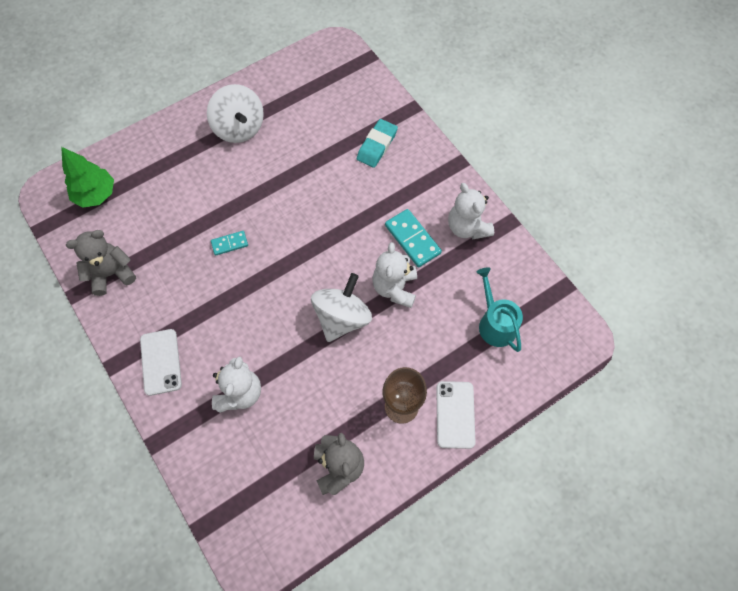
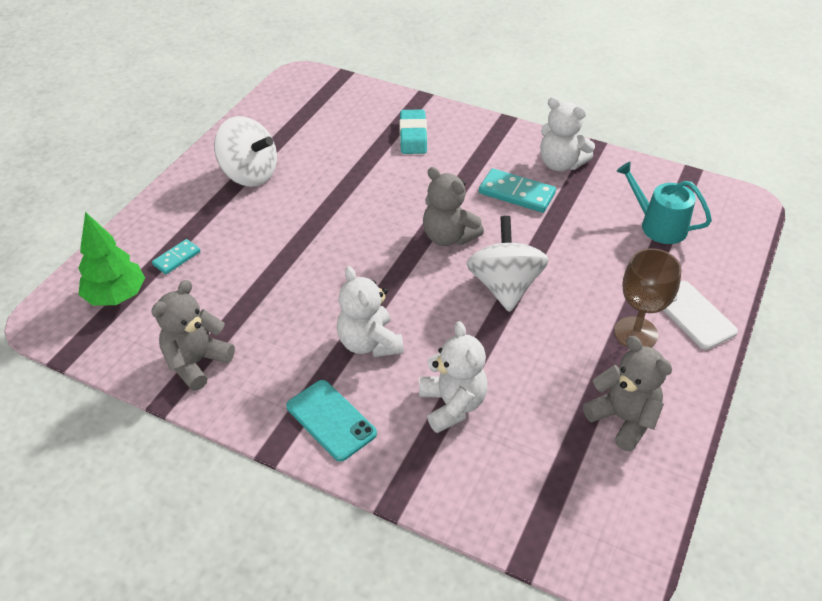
camera: 30 degrees left, 20 degrees down
(161, 362) = (331, 420): white phone -> turquoise phone
(229, 244) = (322, 275): turquoise domino -> turquoise domino (177, 258)
(335, 254) = (448, 237): none -> grey teddy bear
(395, 288) = (536, 238): white teddy bear -> white teddy bear (369, 343)

